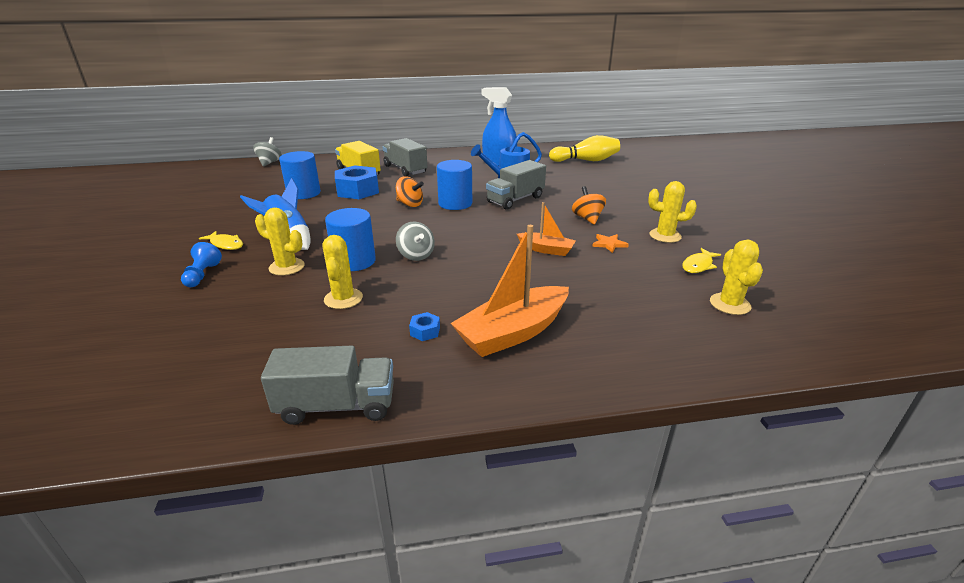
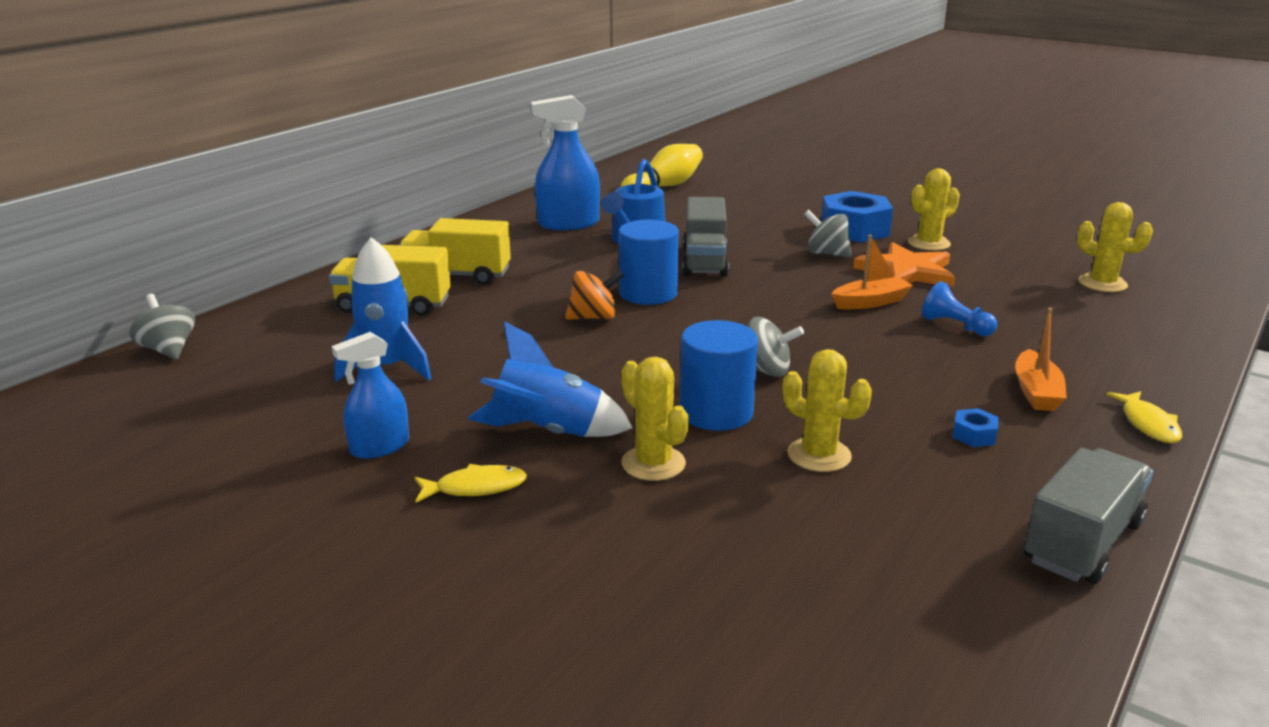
camera: 45 degrees left, 5 degrees down
(202, 275) = (565, 539): blue pawn -> blue pawn (955, 326)
(239, 218) = (380, 447): none -> blue spray bottle
(286, 267) = (653, 463): yellow cactus -> yellow cactus turned 75 degrees clockwise
(304, 193) = (387, 368): blue cylinder -> blue rocket
(358, 190) = (466, 330): blue nut -> blue nut (854, 229)
(405, 169) = (457, 275): grey truck -> yellow truck
(513, 332) = (1036, 392): orange boat -> orange boat, size x0.56
(587, 218) = (826, 253): orange spinning top -> grey spinning top
(609, 244) = (906, 272): orange star -> orange star, size x2.04
(698, 265) = (1012, 260): yellow fish -> yellow fish (1148, 424)

